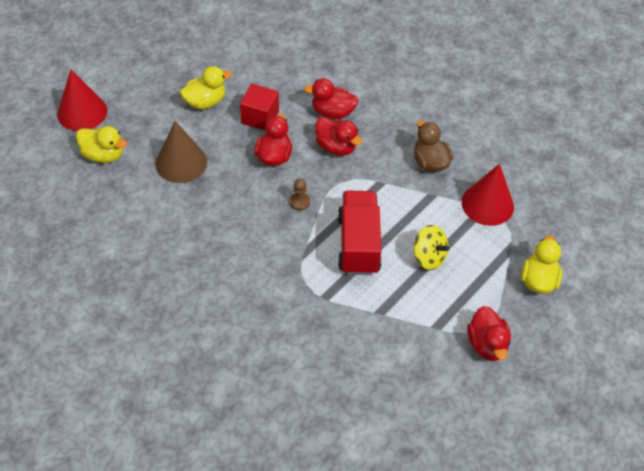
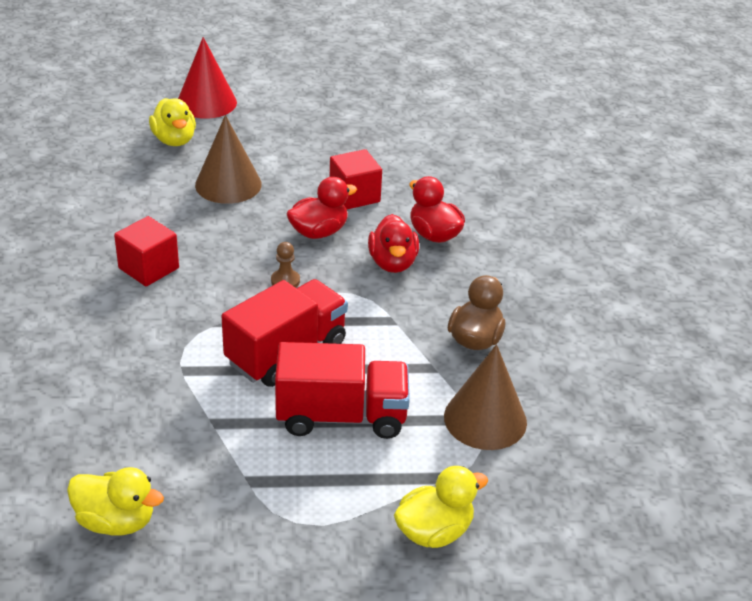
camera: 45 degrees right, 15 degrees down
(205, 102) = (322, 155): yellow duck -> yellow duck (116, 521)
(218, 253) = (148, 268): none -> red cube
(428, 257) = (341, 416): yellow spinning top -> red truck
(486, 344) = (277, 541): red duck -> none
(487, 204) = (485, 419): red cone -> brown cone

